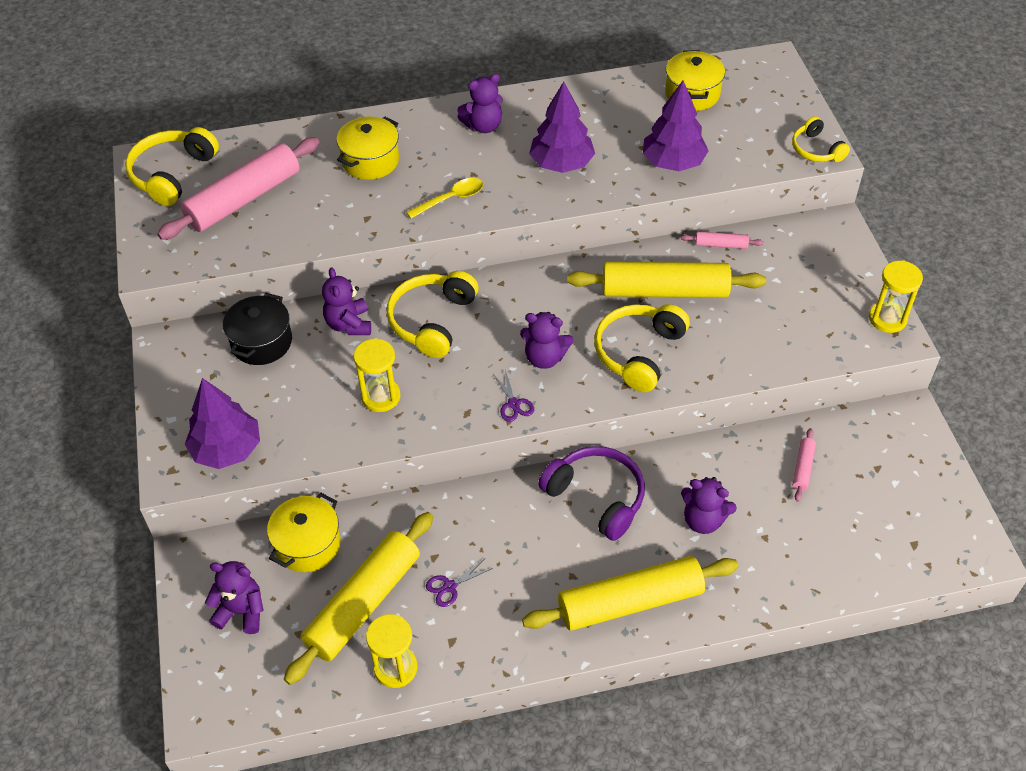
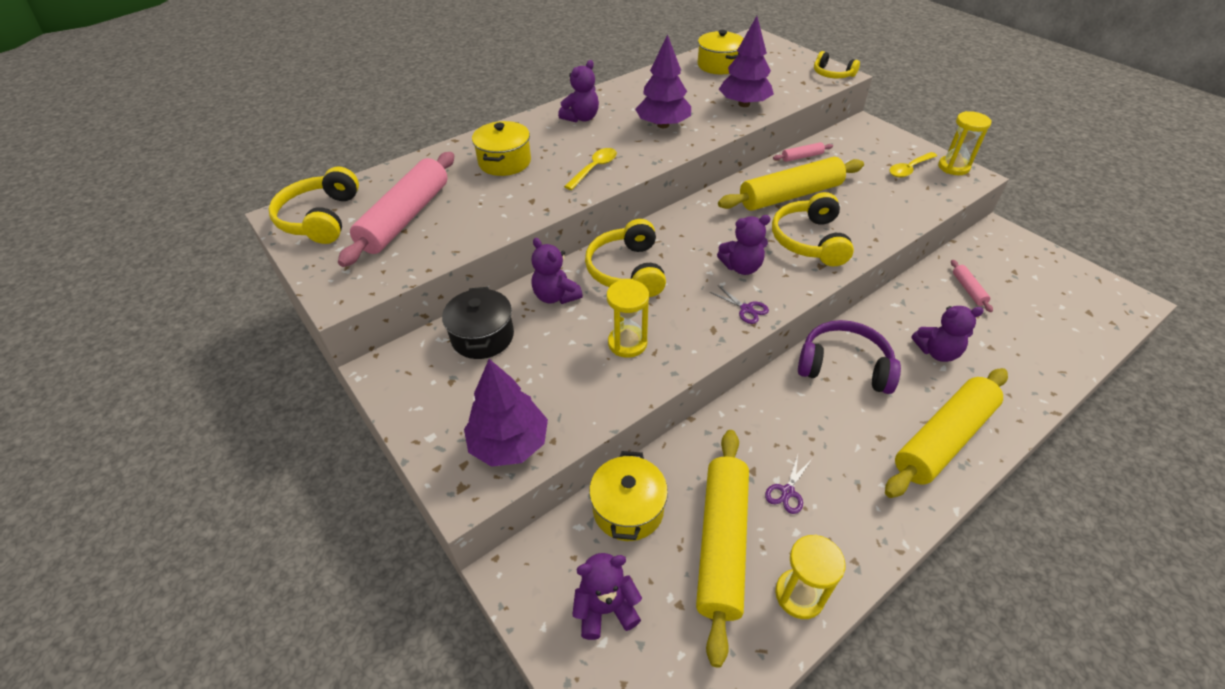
camera: 25 degrees left, 5 degrees down
(831, 303) = (909, 169): none -> yellow spoon

